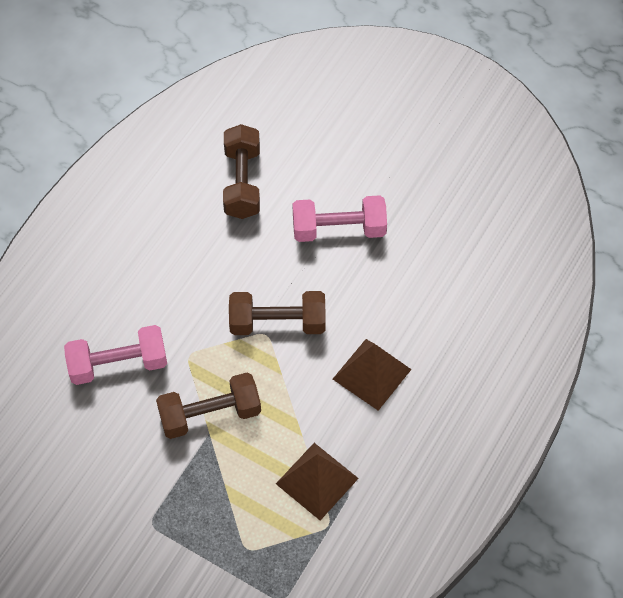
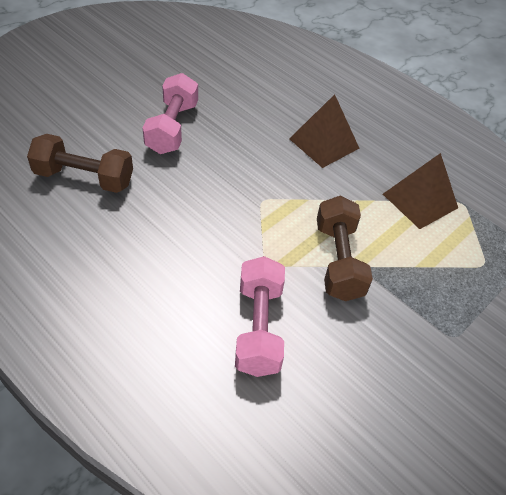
camera: 80 degrees left, 10 degrees down
(277, 323) = (253, 189): brown dumbbell -> none

